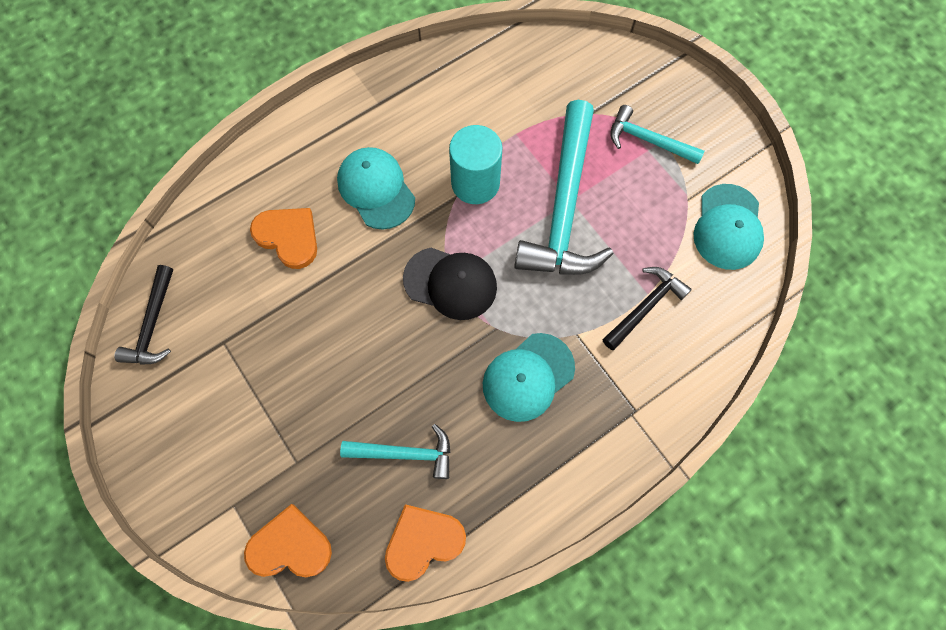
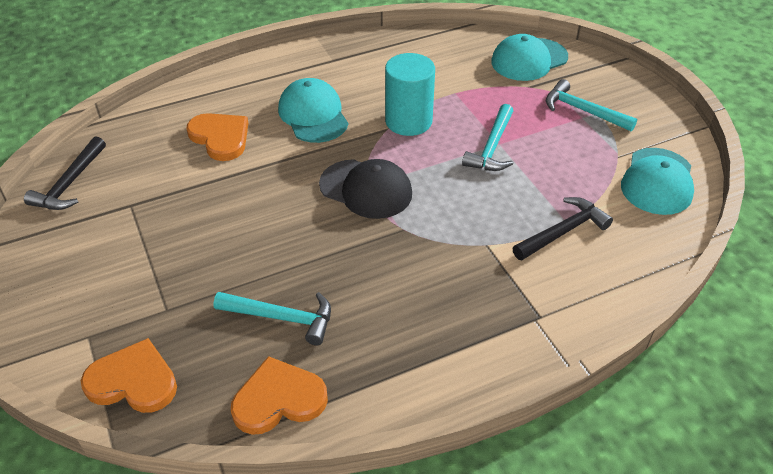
camera: 10 degrees right, 25 degrees down
(528, 377) = (428, 272): turquoise cap -> turquoise cap (529, 60)
(564, 206) = (492, 147): turquoise hammer -> turquoise hammer, size x0.52

